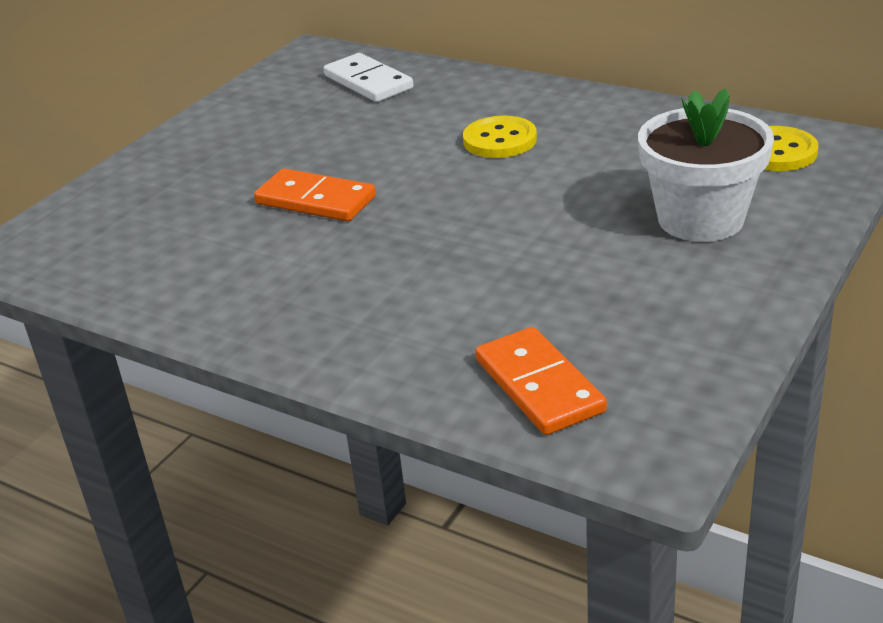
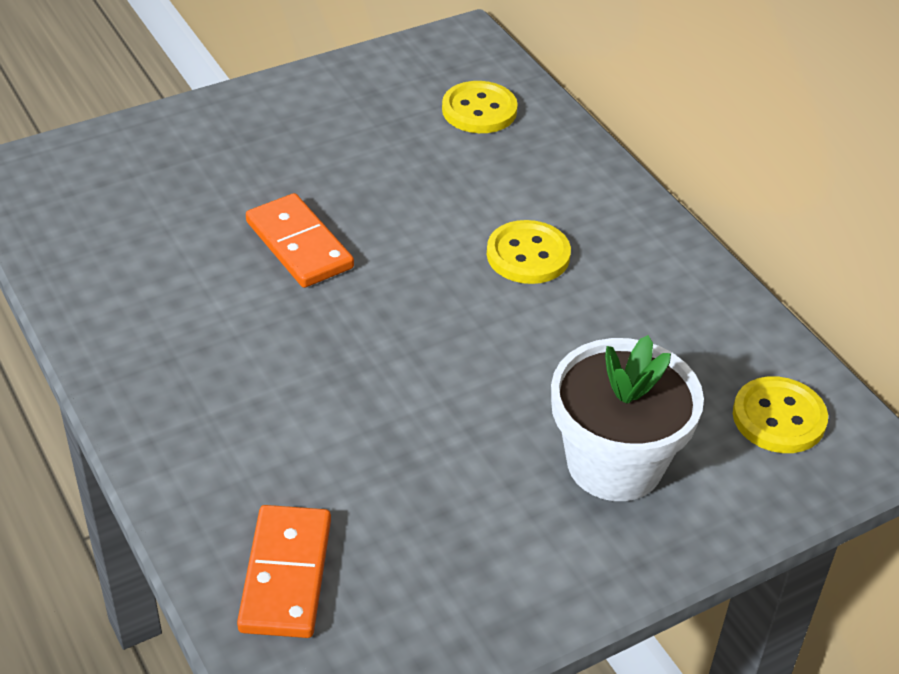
camera: 25 degrees right, 10 degrees up
(368, 82) = (479, 110): white domino -> yellow button

